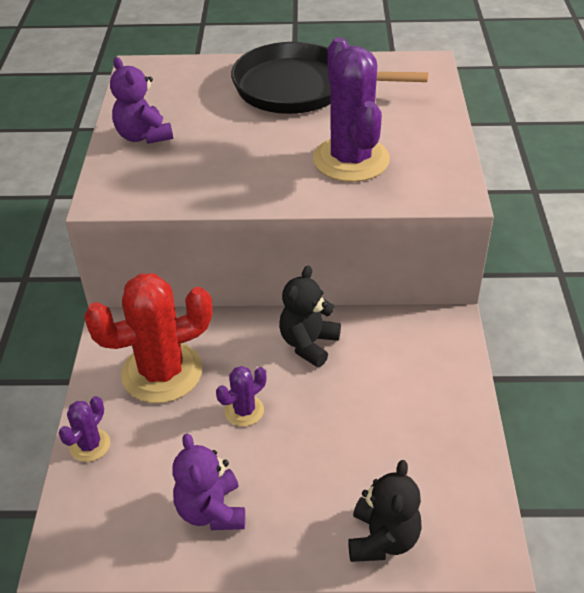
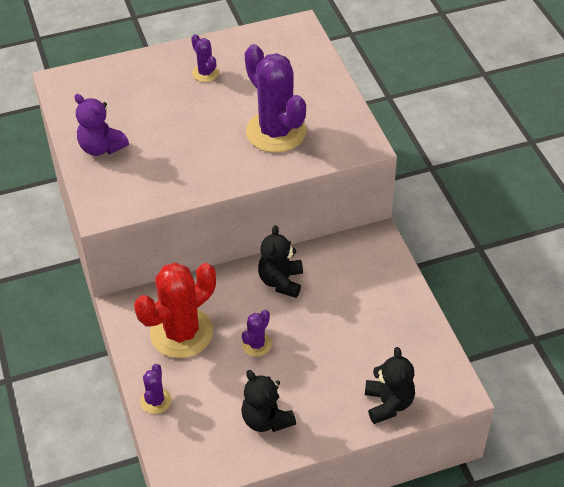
camera: 20 degrees left, 5 degrees up
(211, 511) = (266, 419): purple teddy bear -> black teddy bear
(299, 88) = (205, 73): black pan -> purple cactus

